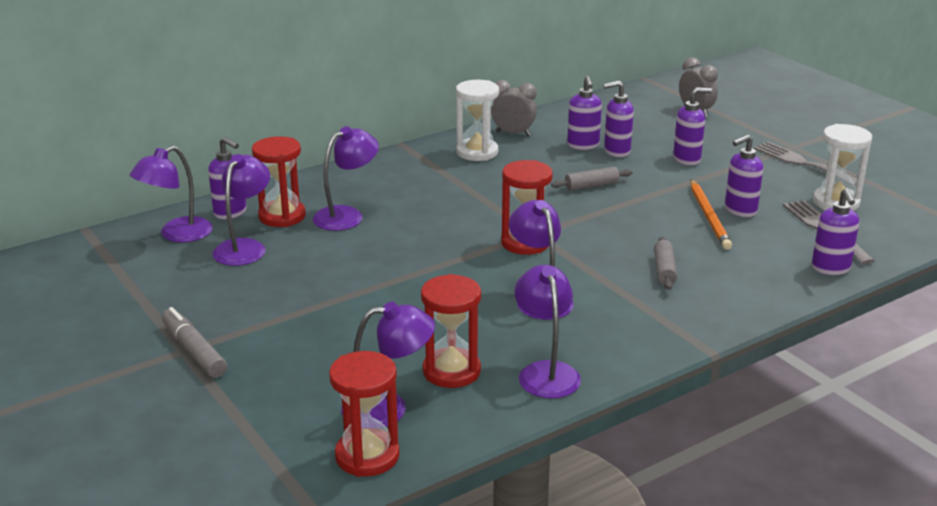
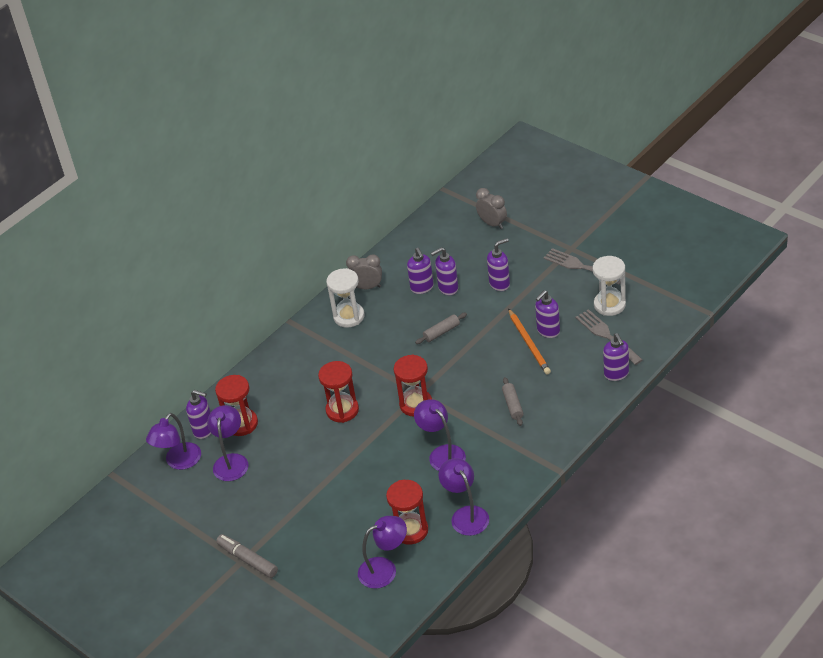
camera: 10 degrees left, 15 degrees up
(347, 215) = (285, 410): purple lamp -> none
(367, 456) = (387, 607): red hourglass -> red hourglass (342, 410)

